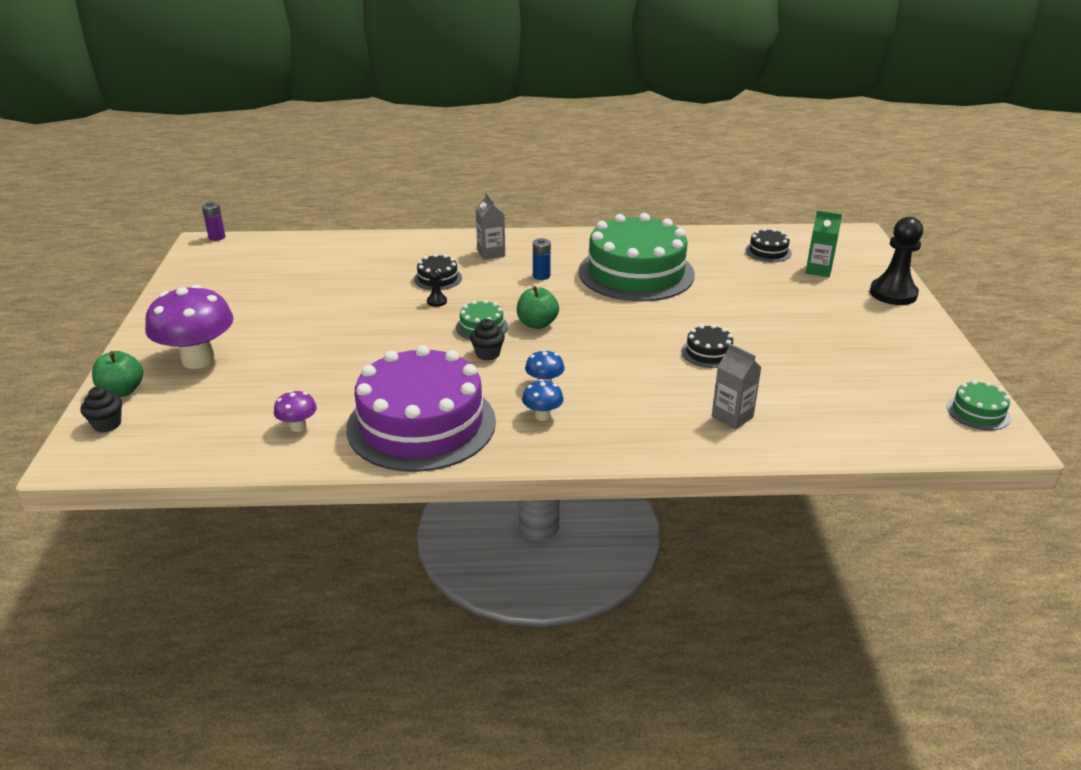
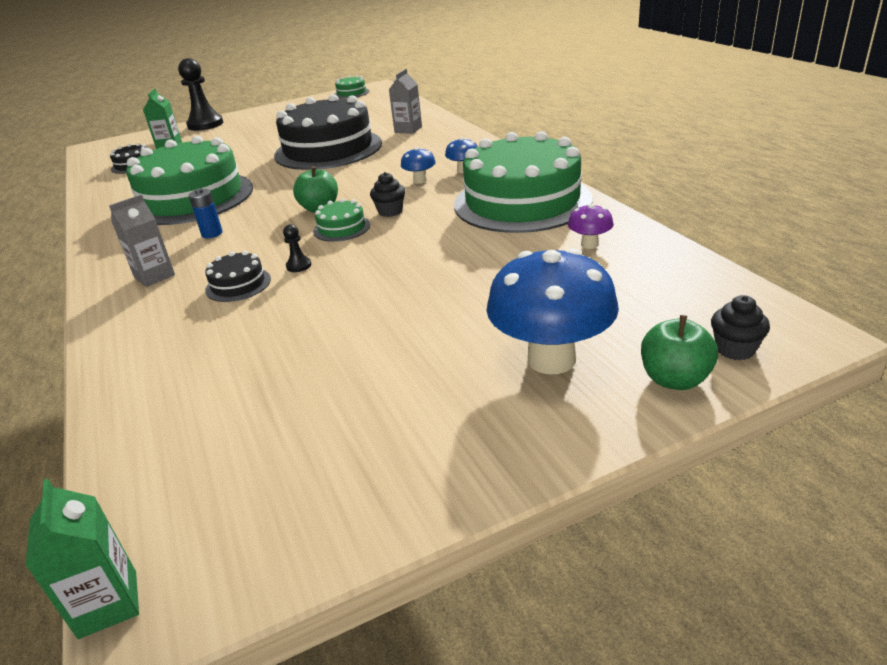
camera: 110 degrees left, 0 degrees up
(198, 360) = (551, 359): purple mushroom -> blue mushroom
(217, 237) = (108, 604): purple battery -> green carton
(421, 424) = (522, 201): purple cake -> green cake
(708, 353) = (328, 149): black cake -> black cake, size x2.44

